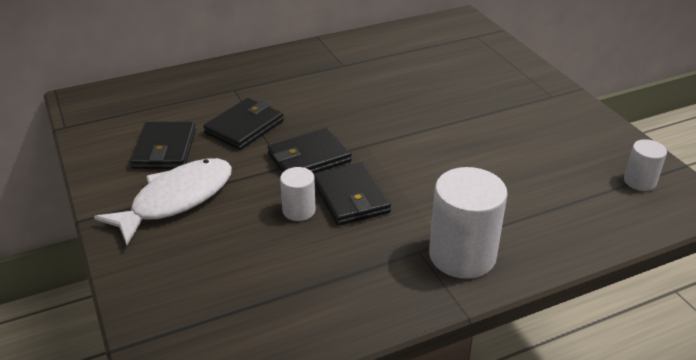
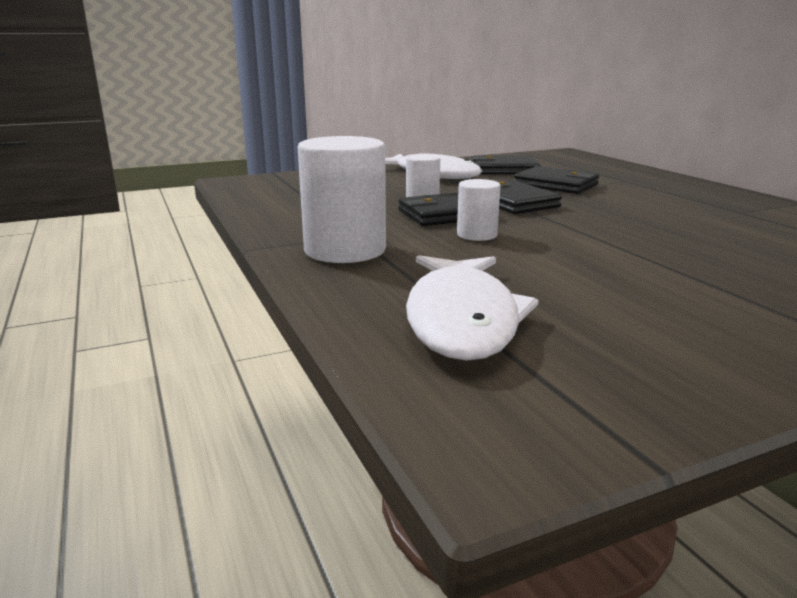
camera: 90 degrees right, 15 degrees down
(576, 202) = (462, 319): none -> white fish
(639, 181) = (551, 386): white cylinder -> white cylinder (477, 235)

